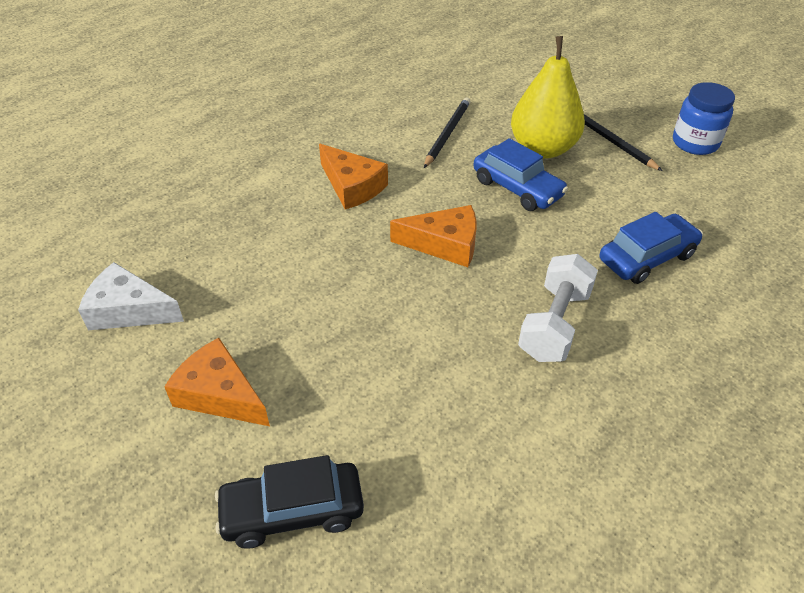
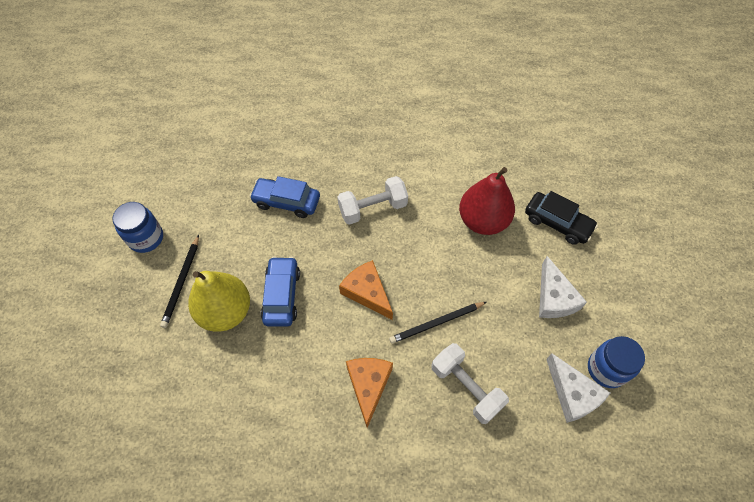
camera: 135 degrees left, 15 degrees up
(97, 361) = (606, 369): none -> blue jar
(219, 394) = (554, 298): orange cheese -> white cheese
(256, 242) = (466, 387): none -> white dumbbell
(405, 421) = (483, 221): none -> red pear
(447, 134) = (258, 381): black pencil -> black pencil (436, 323)

